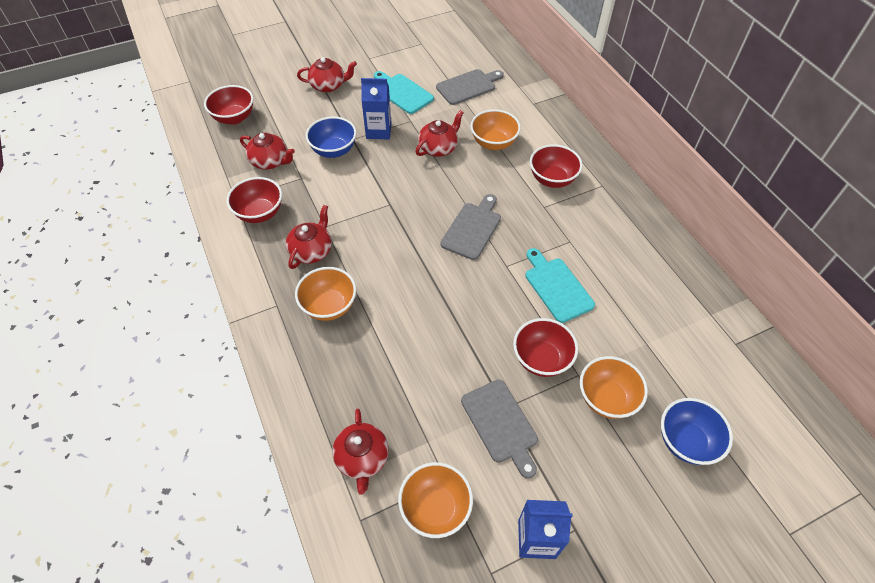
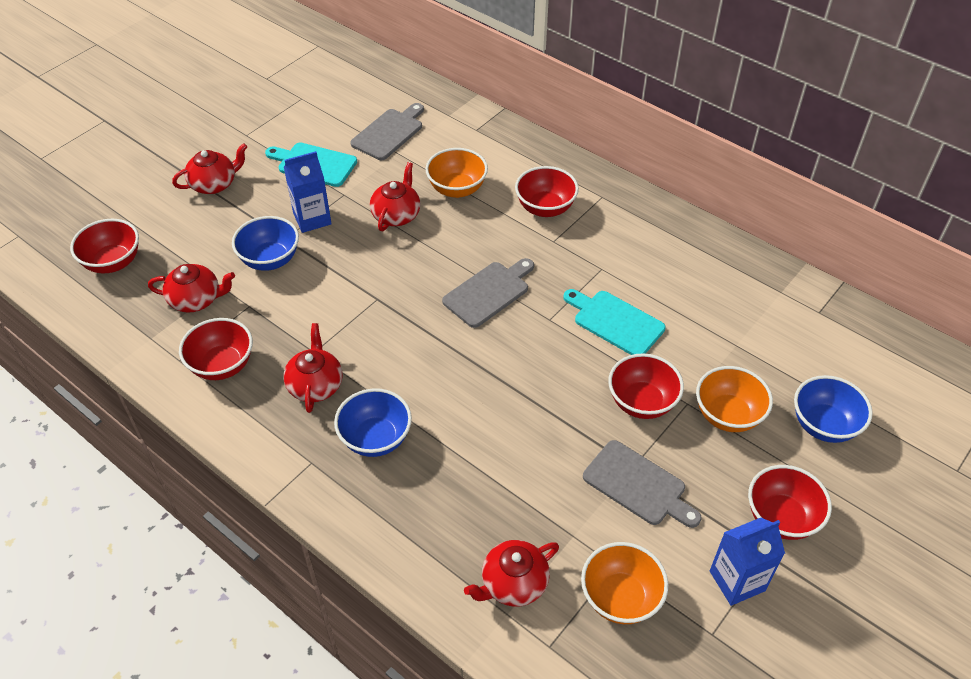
camera: 25 degrees left, 5 degrees down
(329, 306) = (375, 439): orange bowl -> blue bowl
(362, 458) = (513, 583): red teapot -> red teapot turned 90 degrees clockwise
(472, 228) = (489, 292): grey cutting board -> grey cutting board turned 45 degrees clockwise
(604, 503) = (781, 518): none -> red bowl

